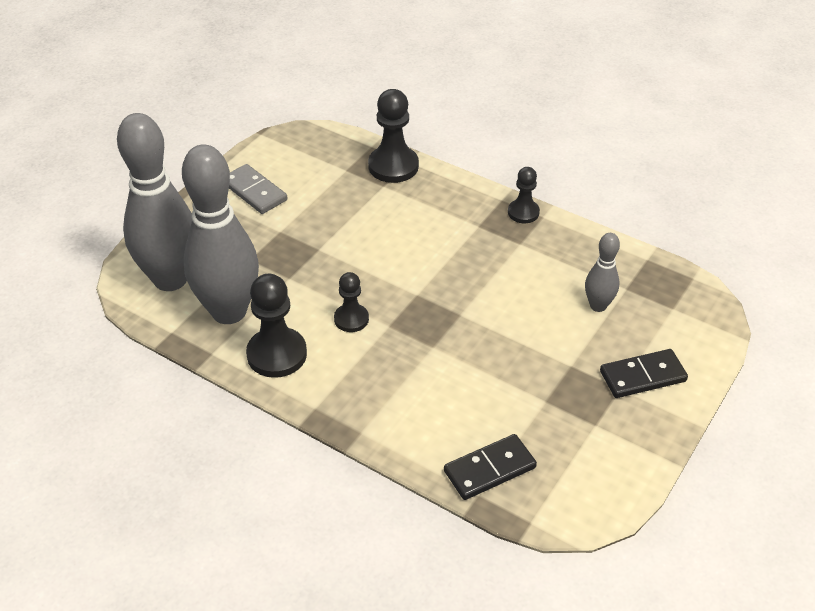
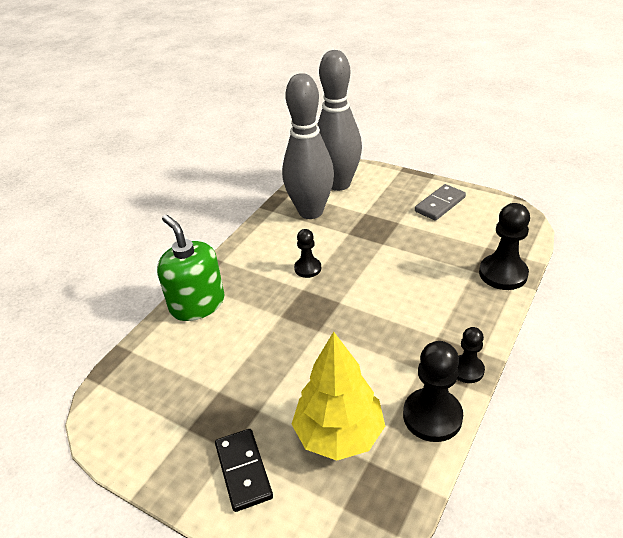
camera: 90 degrees right, 5 degrees down
(277, 354) = (271, 237): black pawn -> black pawn (432, 416)
(400, 430) = (197, 304): none -> green soap dispenser
(489, 469) = (153, 356): black domino -> none
(598, 306) = (339, 434): grey bowling pin -> yellow tree

